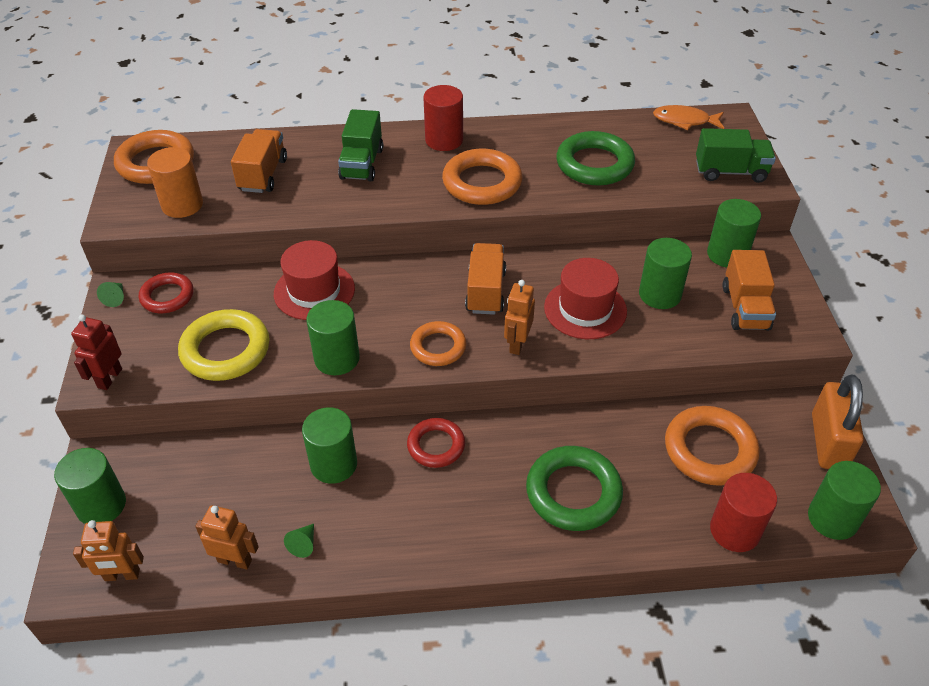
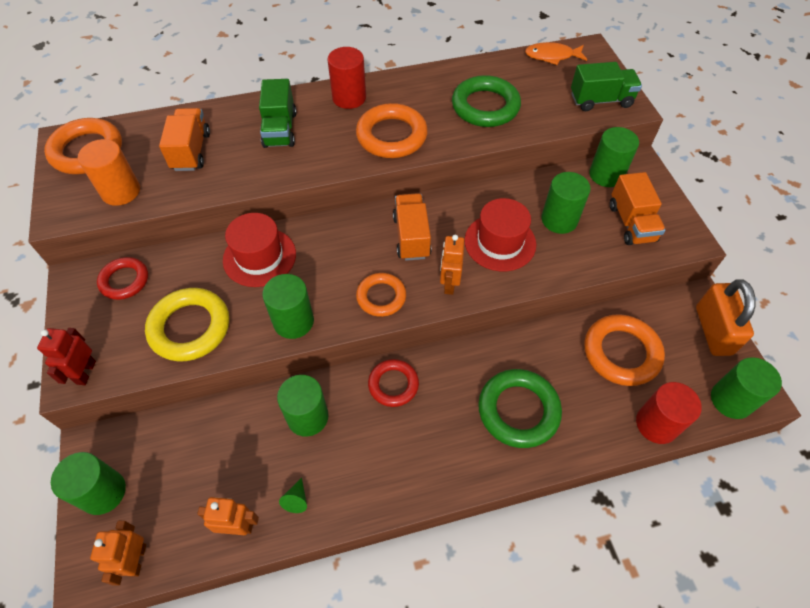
camera: 10 degrees left, 10 degrees up
(115, 298) = (75, 289): green cone -> none
(122, 575) = (137, 560): orange robot -> orange robot turned 105 degrees clockwise

